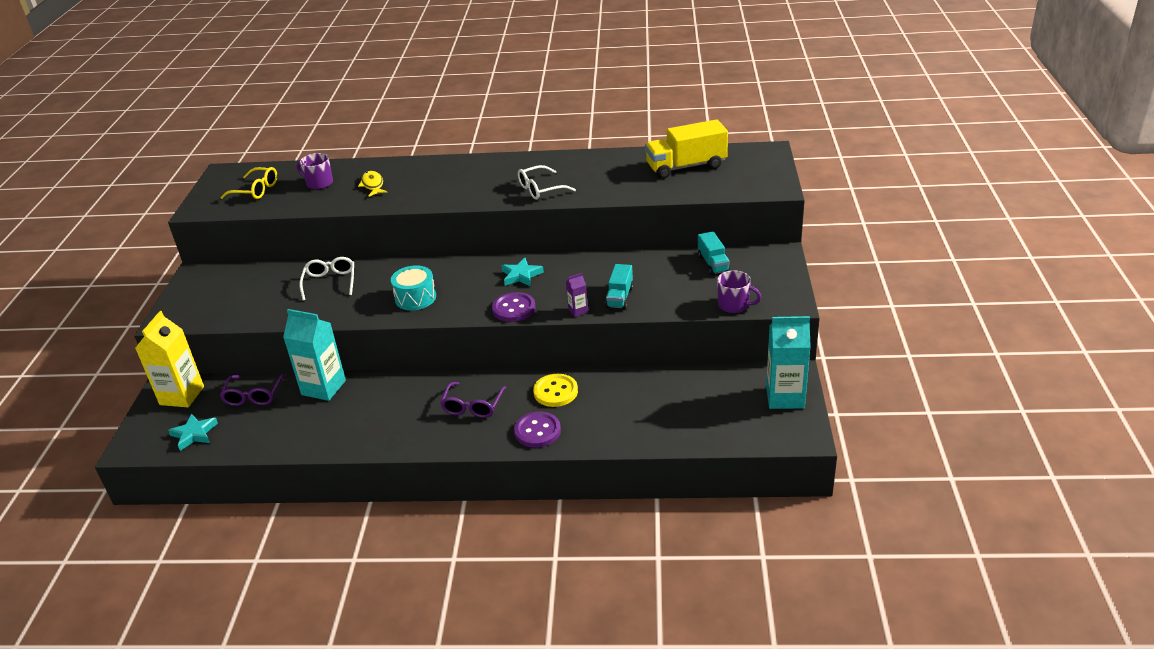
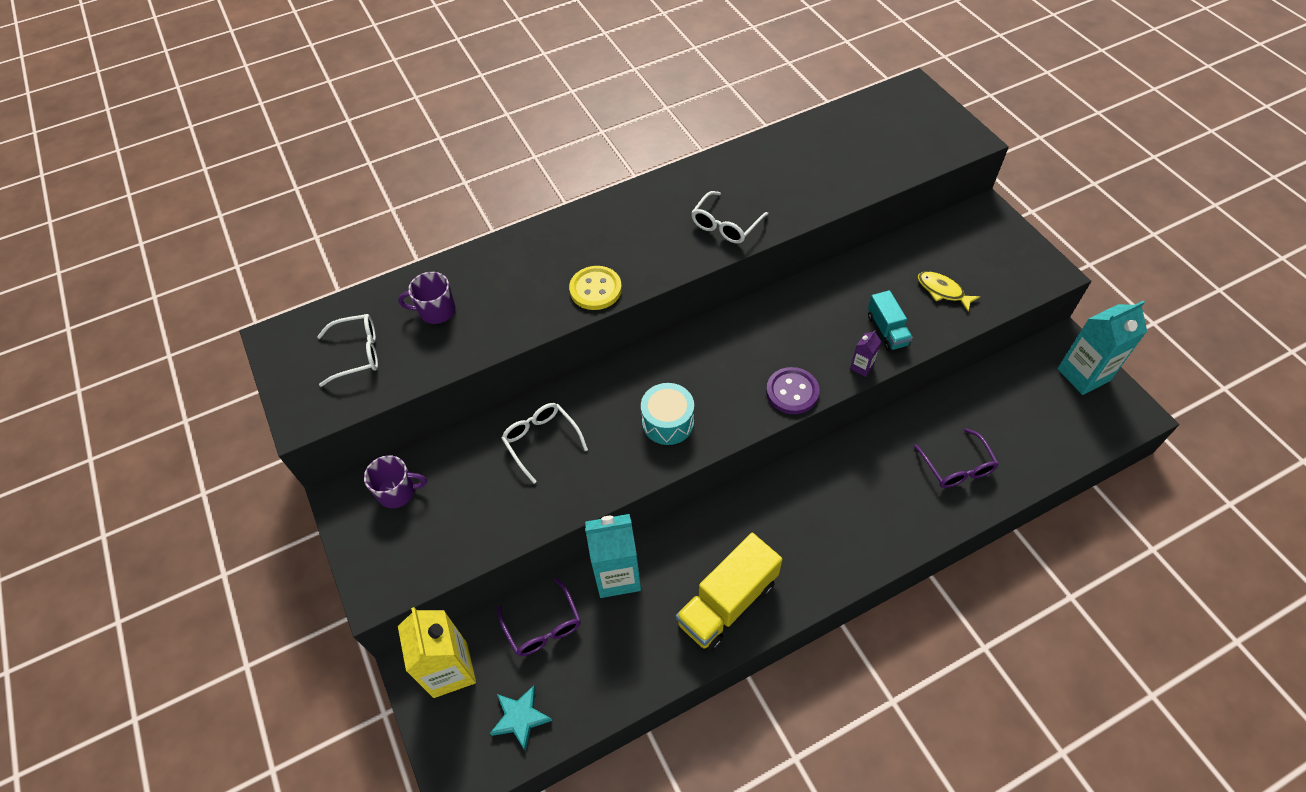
camera: 30 degrees left, 20 degrees up
(256, 190) = (357, 353): yellow glasses -> white glasses
(373, 185) = (512, 289): yellow fish -> yellow fish (942, 291)
(473, 406) = (805, 522): purple glasses -> purple glasses (957, 467)
(521, 275) = (757, 341): turquoise star -> none
(537, 431) = (898, 524): purple button -> none
(555, 392) = (872, 464): yellow button -> yellow button (595, 289)
(686, 167) = (852, 138): yellow truck -> yellow truck (727, 603)
(713, 264) = (937, 248): turquoise truck -> none
(734, 305) = (1004, 296): purple mug -> purple mug (398, 491)

